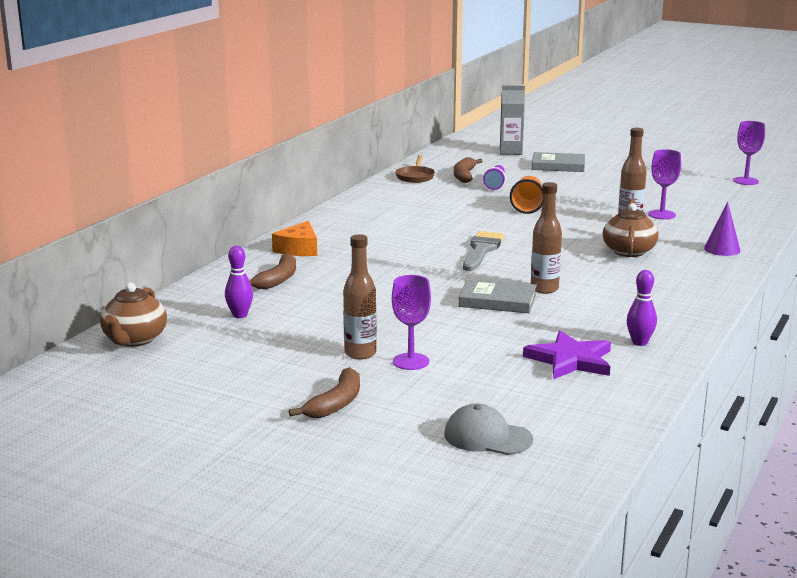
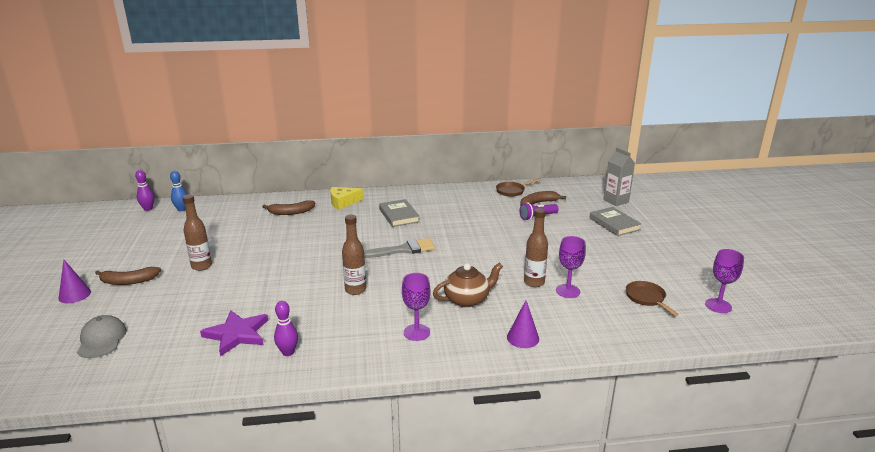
camera: 55 degrees right, 5 degrees up
(134, 340) = (181, 209): brown teapot -> blue bowling pin
(240, 315) = (232, 220): purple bowling pin -> purple bowling pin (148, 209)
(299, 249) = (343, 202): orange cheese -> yellow cheese
(324, 444) = (74, 295): none -> purple cone
(411, 361) = (199, 283): purple goblet -> purple goblet (416, 332)
(497, 301) = (318, 281): grey book -> grey book (399, 215)
(527, 207) = (507, 239): orange cup -> none
(707, 196) = (646, 298): none -> brown pan

